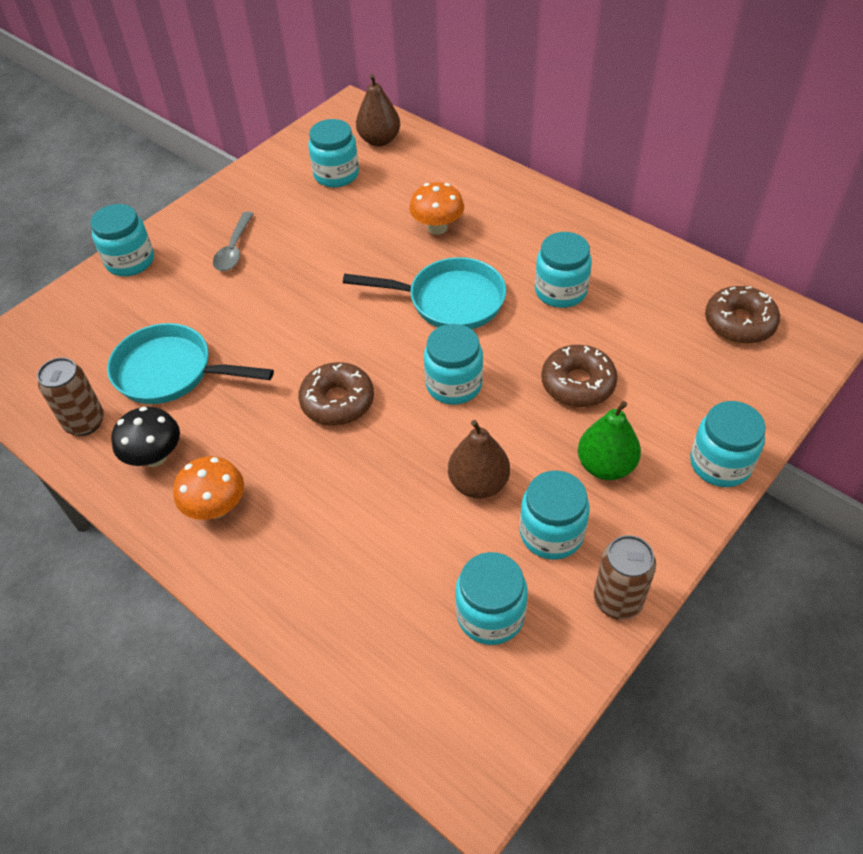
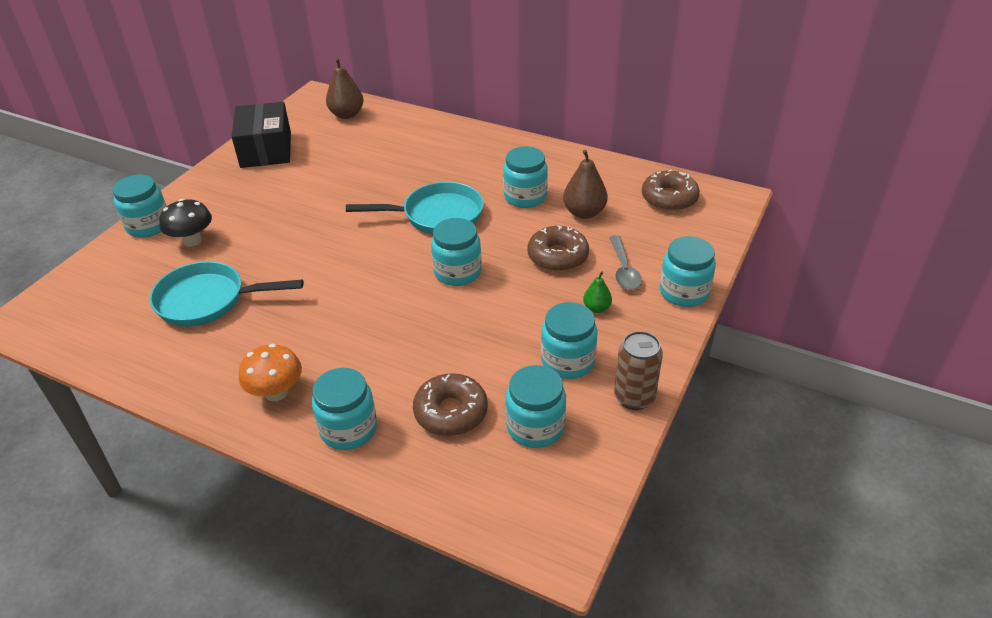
camera: 15 degrees left, 10 degrees down
(85, 422) = (136, 350): brown can -> none
(155, 457) = (209, 365): black mushroom -> black mushroom (192, 241)
(234, 249) = (241, 204): grey spoon -> grey spoon (623, 269)
(277, 177) = (266, 150): none -> black box
(336, 175) = (316, 142): turquoise jar -> turquoise jar (348, 429)
(337, 401) = (362, 299): brown donut -> brown donut (451, 412)
(437, 228) = (412, 167): orange mushroom -> none
(478, 483) = (498, 337): brown pear -> brown pear (584, 213)
(605, 466) = (596, 308): green pear -> green pear, size x0.57

